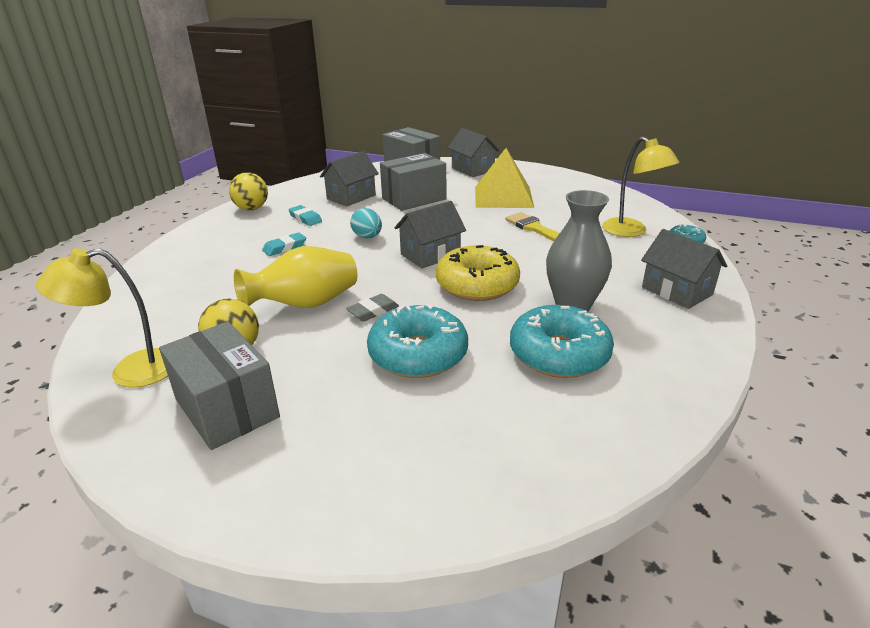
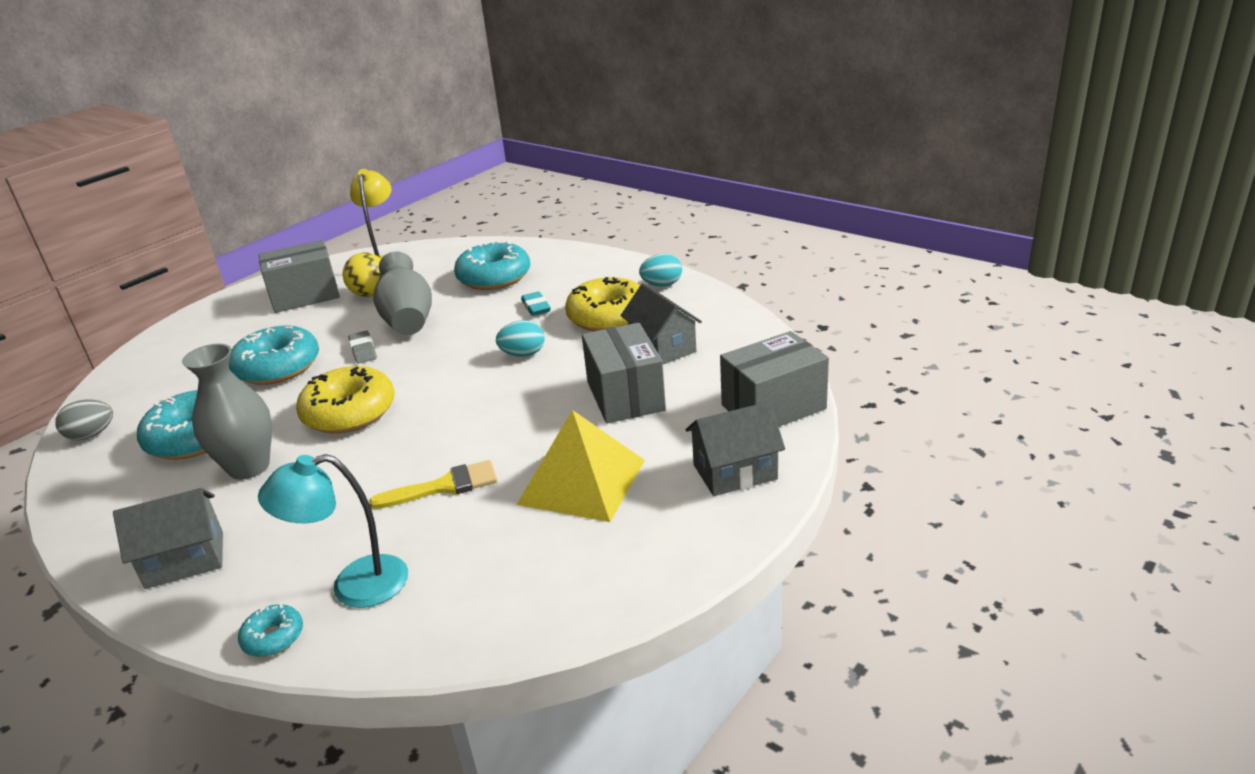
camera: 110 degrees right, 0 degrees up
(212, 280) = (494, 277): none -> turquoise donut
(251, 208) = (662, 285): yellow ball -> turquoise egg
(305, 218) = (608, 317): turquoise eraser -> yellow donut
(305, 304) = (408, 319): yellow vase -> grey vase
(430, 255) = (442, 391): grey house -> none
(607, 439) = (91, 435): none -> grey egg
(631, 231) = (354, 585): yellow lamp -> turquoise lamp

